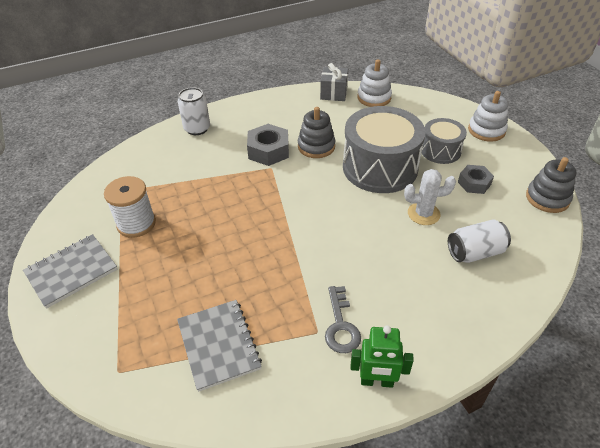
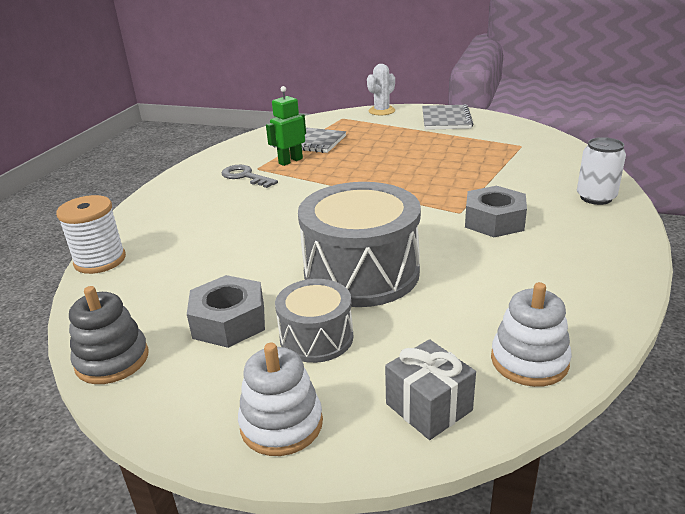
camera: 135 degrees right, 15 degrees down
(136, 223) = (466, 143): white spool -> white spool (100, 260)
(316, 146) = (462, 251): grey stacking toy -> none
(334, 93) = (589, 327): grey gift -> grey gift (428, 407)
(377, 381) = (194, 172): green robot -> green robot (290, 161)
(423, 214) = (258, 260): white cactus -> white cactus (381, 111)
(474, 183) = (229, 321): grey nut -> grey nut, size x1.52
(475, 252) = (175, 258): white can -> none

